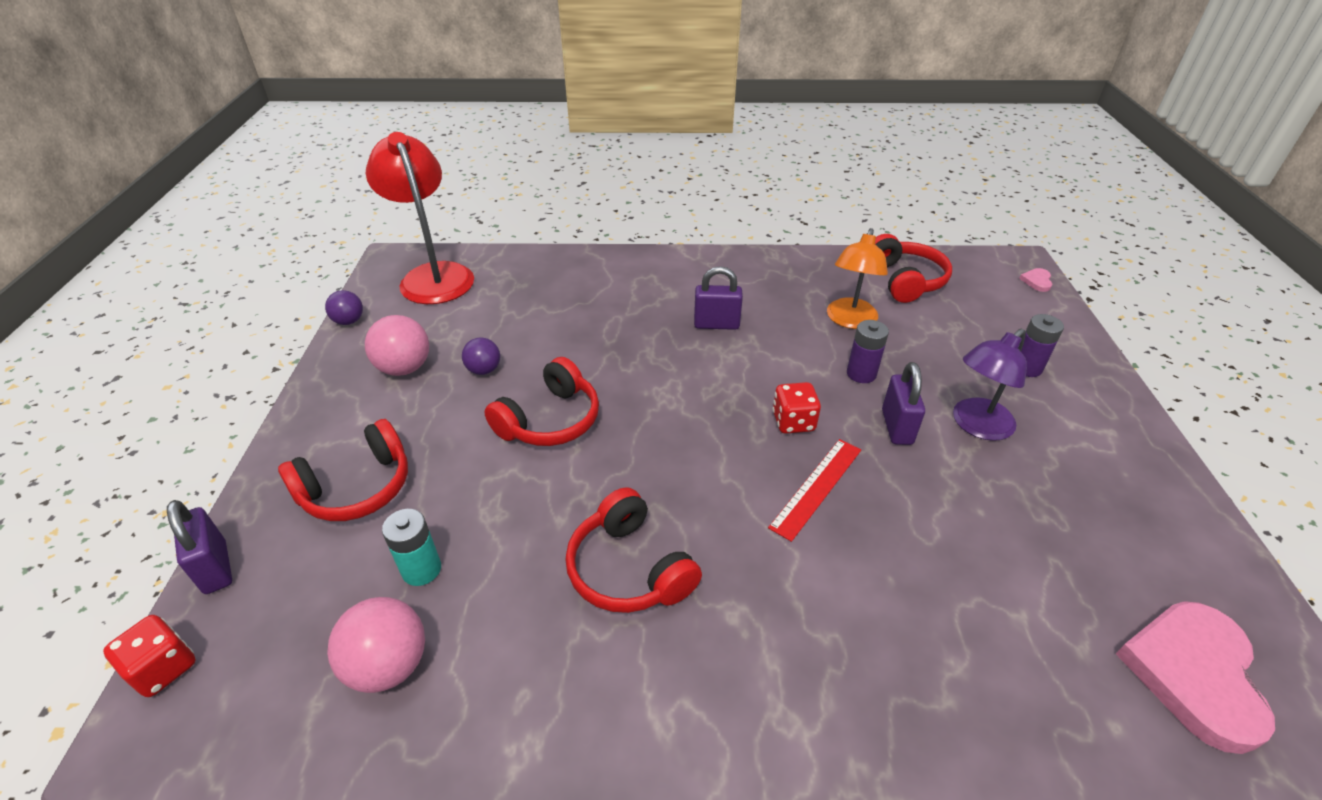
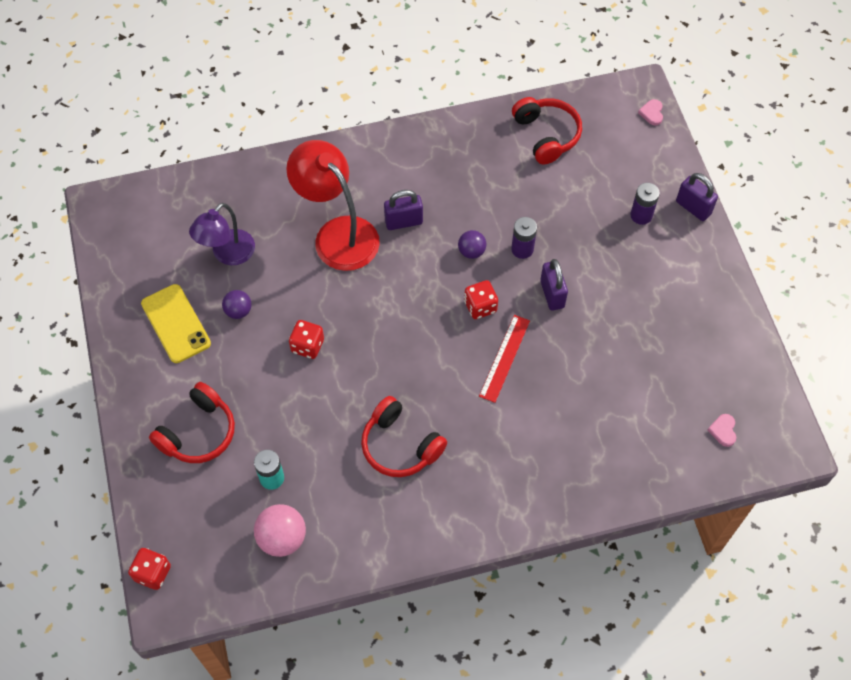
camera: 15 degrees left, 20 degrees up
(215, 567) = (140, 509): purple padlock -> purple padlock (693, 208)
(349, 321) = (103, 286): purple ball -> purple ball (471, 251)
(404, 368) = (176, 323): pink ball -> yellow phone
(433, 275) = (146, 217): red lamp -> red lamp (338, 234)
(550, 420) = (307, 346): red headphones -> red dice
(850, 320) = (507, 194): orange lamp -> none
(976, 426) = (606, 280): purple lamp -> purple lamp (227, 254)
(1193, 674) = (723, 430): pink heart -> pink heart, size x0.41

